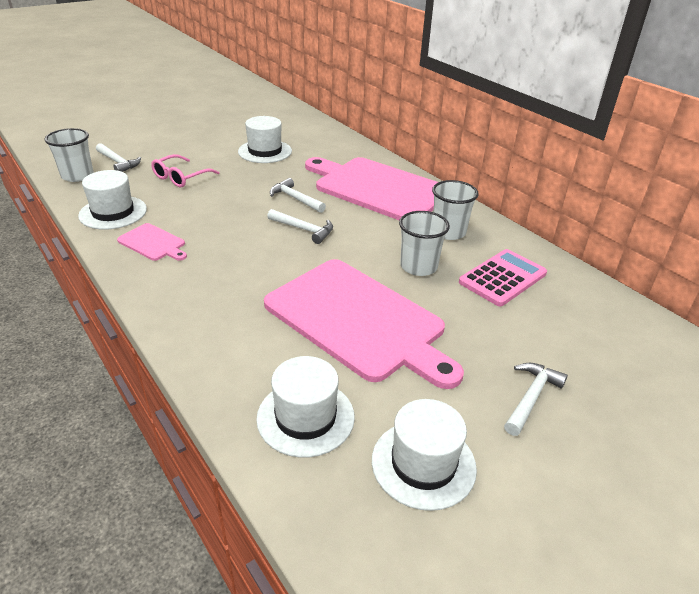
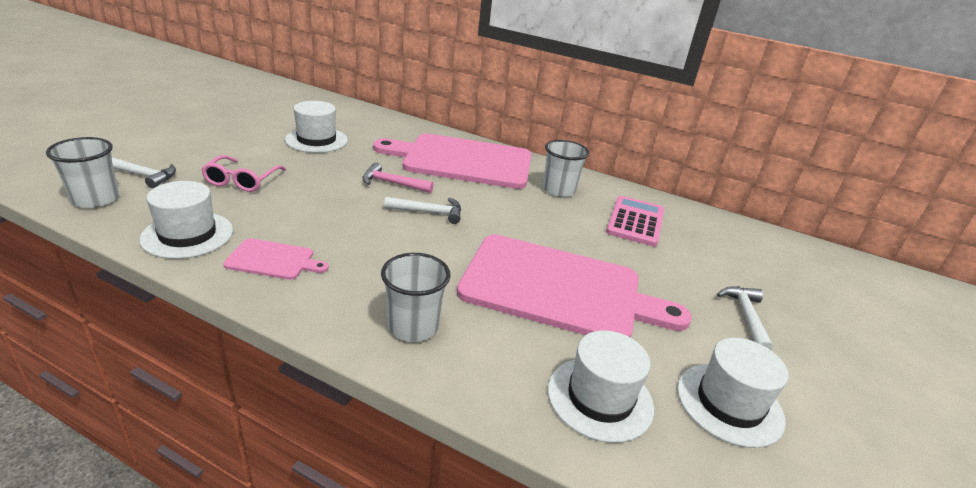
camera: 30 degrees left, 5 degrees down
(295, 199) = (392, 183): white hammer -> pink hammer
(418, 266) = (563, 226): white cup -> white cup (413, 326)

